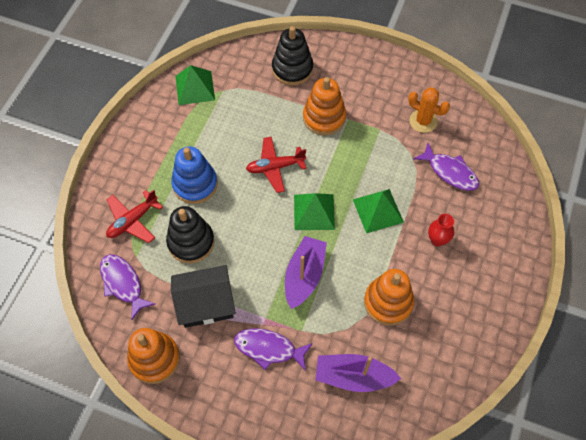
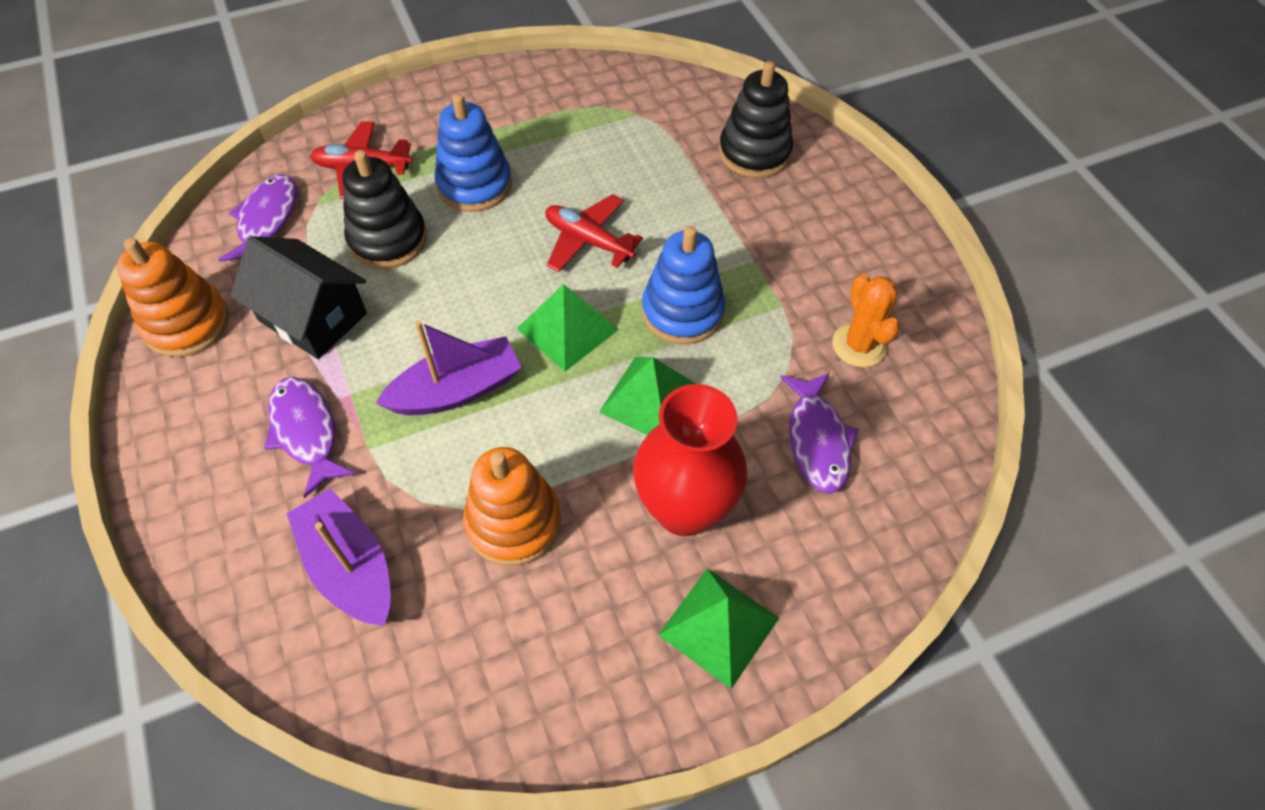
camera: 45 degrees right, 5 degrees down
(195, 88) = (610, 89): green pyramid -> green pyramid (718, 626)
(324, 117) = (723, 235): orange stacking toy -> none
(347, 165) = (682, 312): none -> blue stacking toy
(437, 240) = (684, 509): red vase -> red vase, size x2.08

